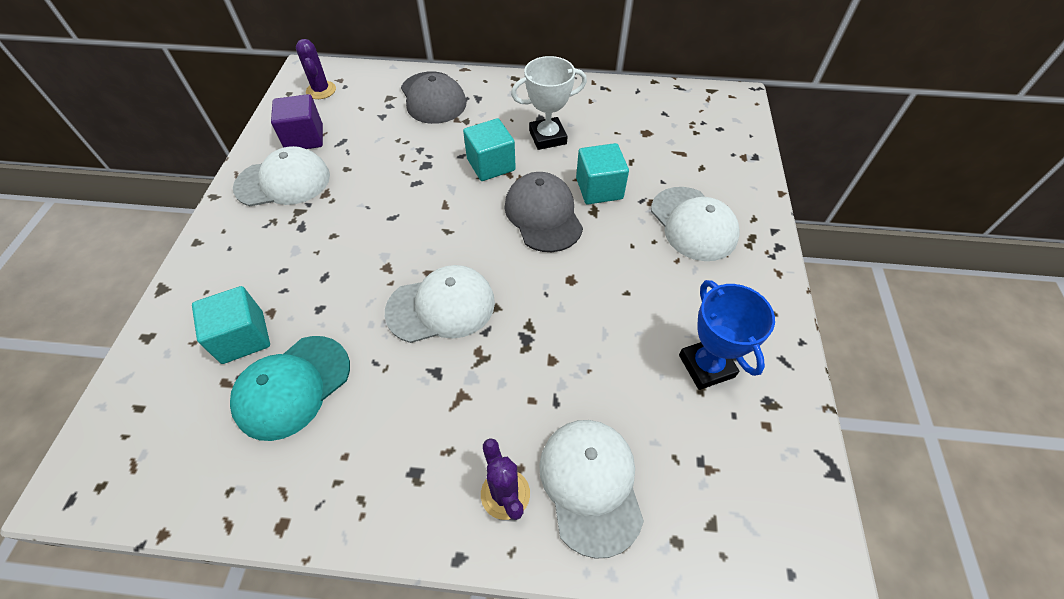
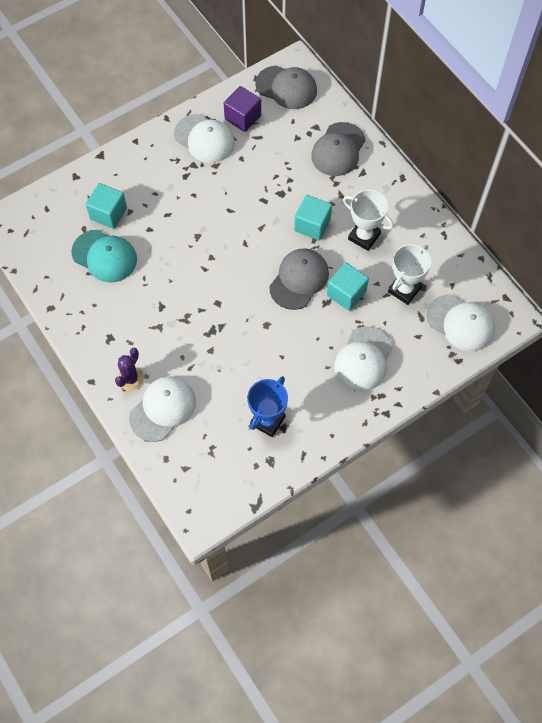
camera: 50 degrees right, 10 degrees up
(292, 387) = (104, 256): turquoise cap -> turquoise cap turned 150 degrees counterclockwise
(321, 90) = (286, 87): purple cactus -> grey cap
(441, 307) = (197, 279): white cap -> white cap (460, 323)
(638, 146) = (404, 290): none -> white trophy

